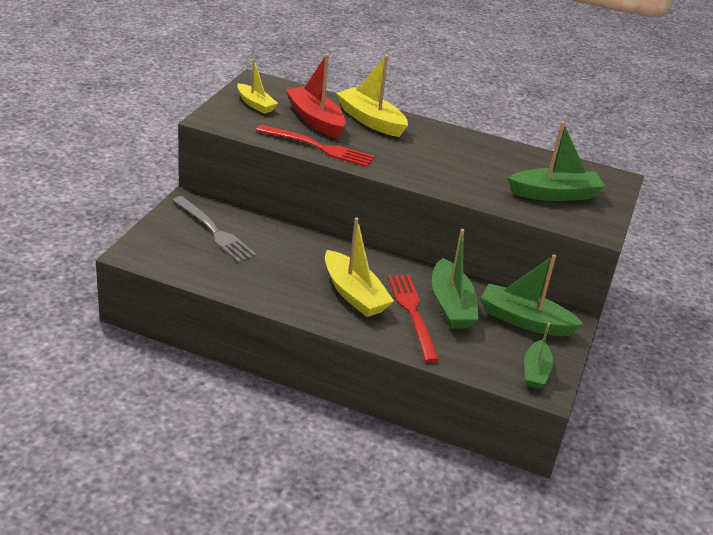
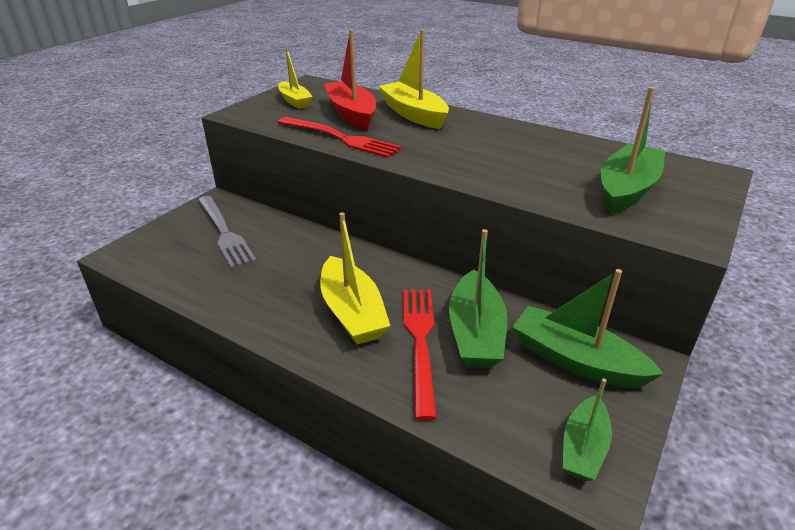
camera: 15 degrees right, 0 degrees up
(554, 194) = (626, 190): green boat -> green boat turned 60 degrees counterclockwise

